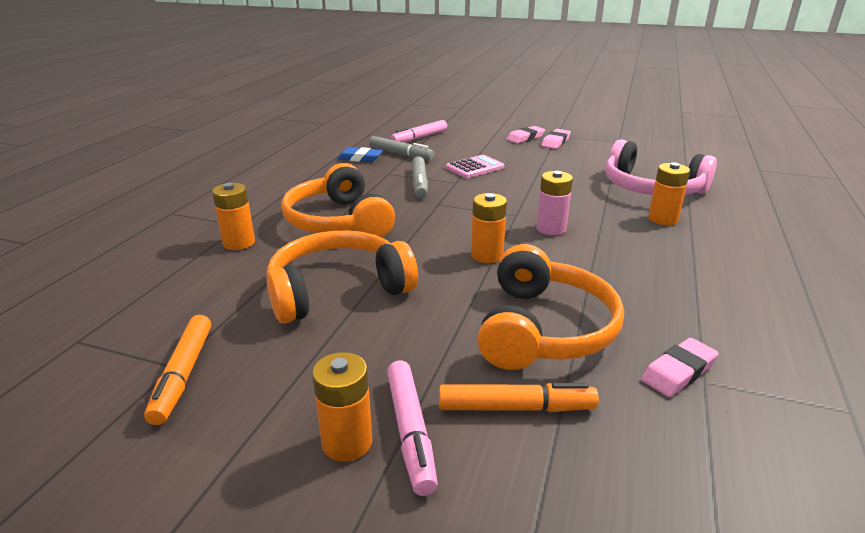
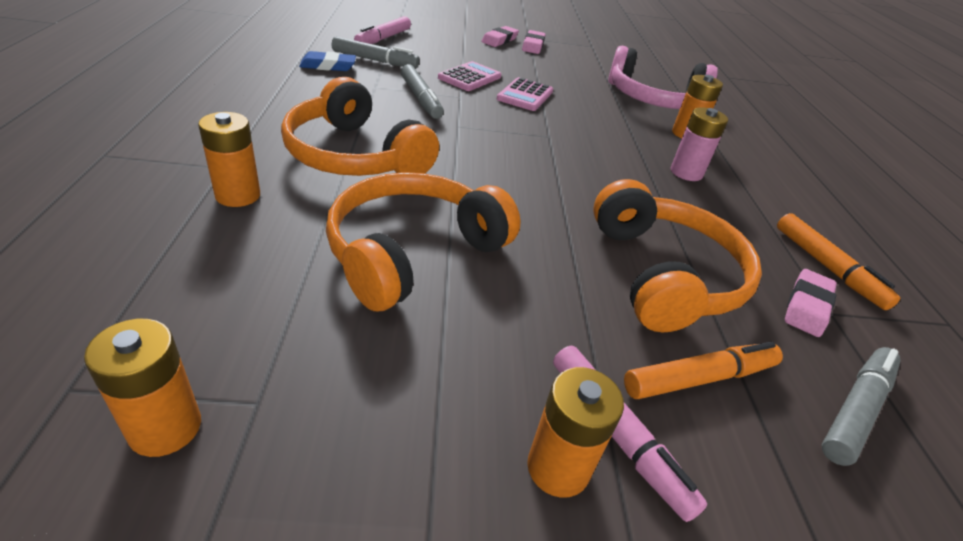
camera: 25 degrees left, 10 degrees up
(183, 374) = (281, 414): orange marker -> orange marker (827, 267)
(487, 255) = (551, 189): orange battery -> orange battery (165, 428)
(516, 182) = (525, 95): none -> pink calculator
(551, 229) = (594, 151): pink battery -> pink battery (686, 173)
(660, 458) = (856, 409): none -> grey marker

